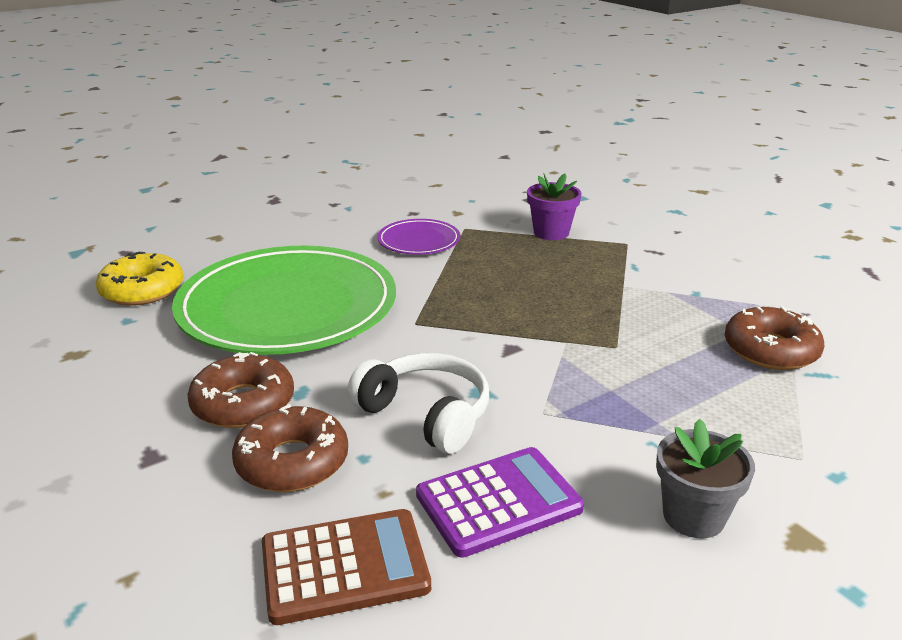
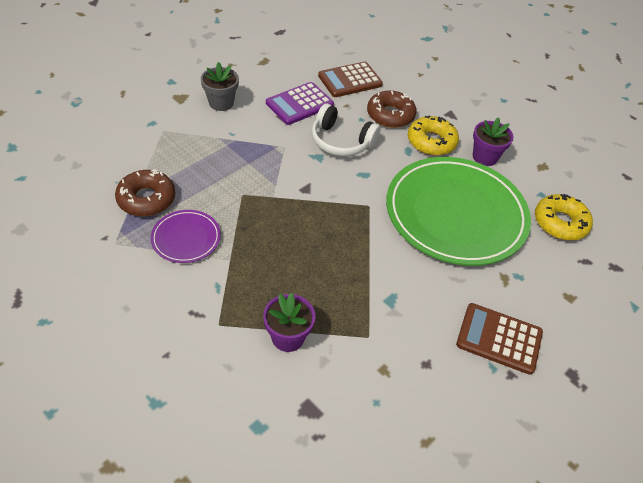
camera: 165 degrees right, 20 degrees up
(163, 373) = (485, 157): none -> purple flower pot
(243, 403) = (431, 142): brown donut -> yellow donut
(326, 220) = (499, 339): none -> brown calculator
(419, 241) = (402, 309): purple plate -> purple plate (186, 238)

